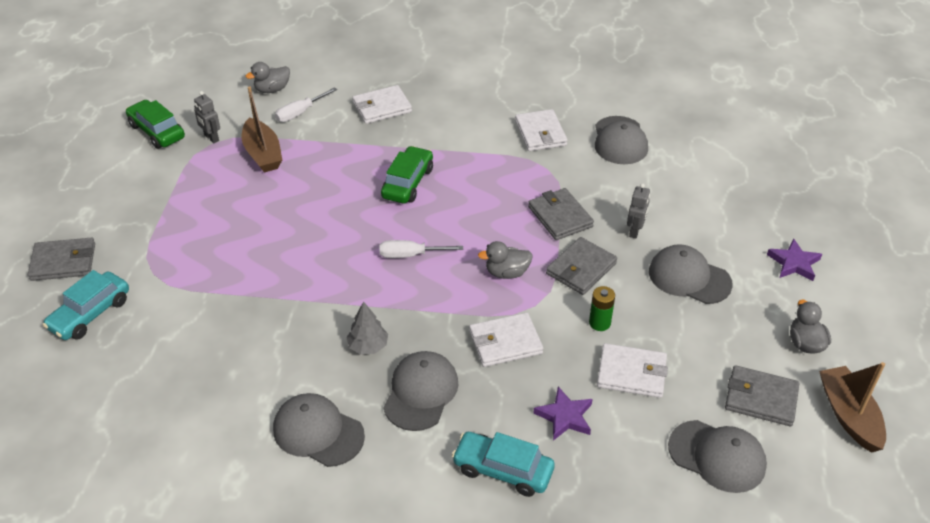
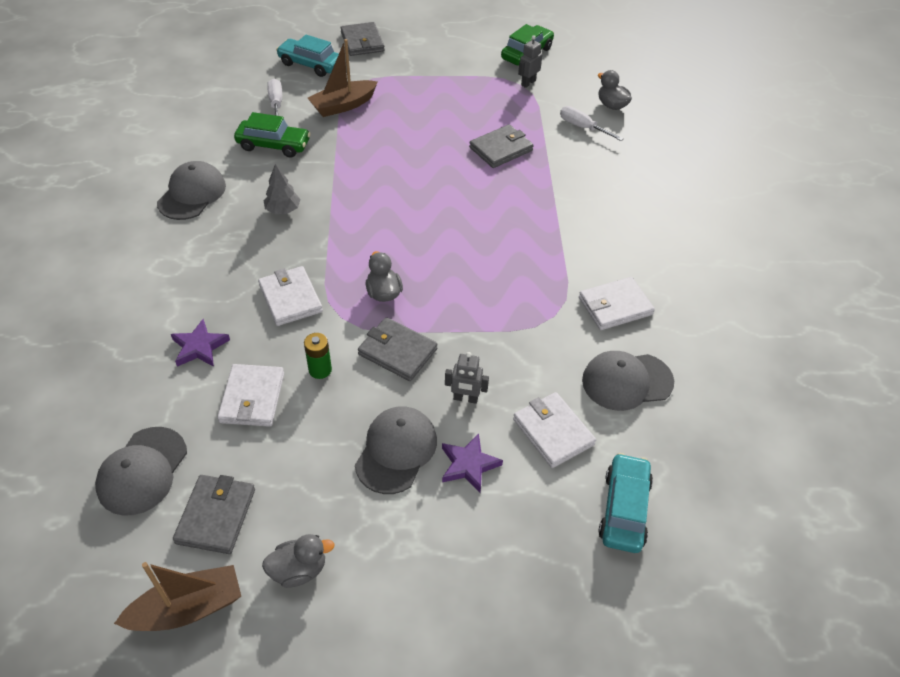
camera: 80 degrees right, 5 degrees up
(263, 154) = (515, 115): brown boat -> brown boat (343, 105)
(382, 107) = (613, 179): white wallet -> white wallet (553, 432)
(408, 183) = (500, 210): green car -> green car (273, 145)
(411, 255) = (398, 223): white screwdriver -> white screwdriver (276, 104)
(421, 392) = (231, 248): grey cap -> none
(503, 470) = (143, 307): turquoise car -> turquoise car (624, 509)
(560, 217) = (475, 330): grey wallet -> grey wallet (501, 149)
(794, 263) = (437, 569): purple star -> purple star (469, 465)

